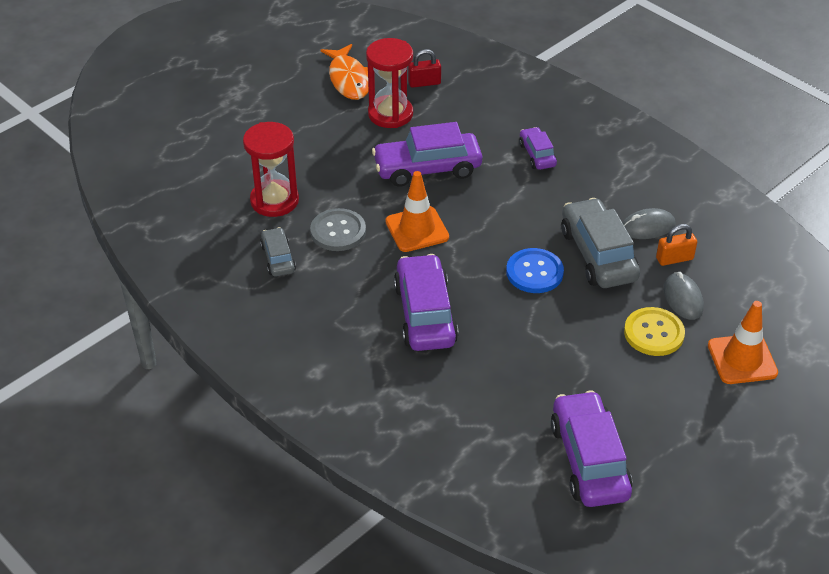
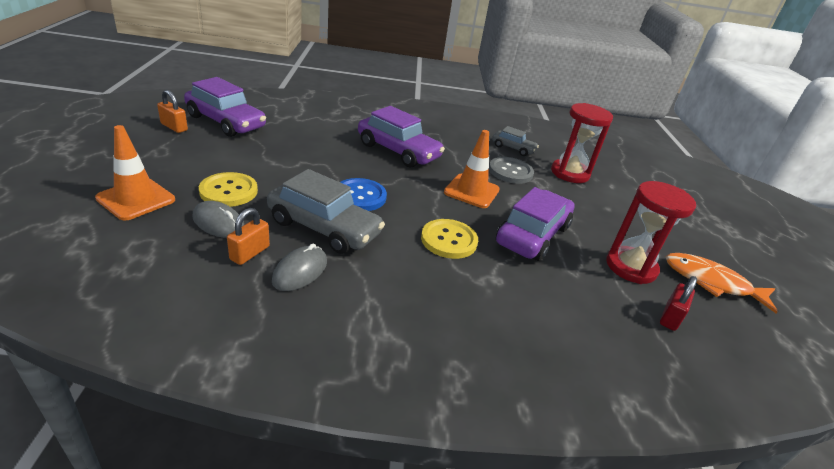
camera: 130 degrees right, 10 degrees down
(505, 197) = (449, 240): none -> yellow button
(537, 155) = (477, 294): purple car -> none
(659, 474) = (174, 127): none -> orange padlock

